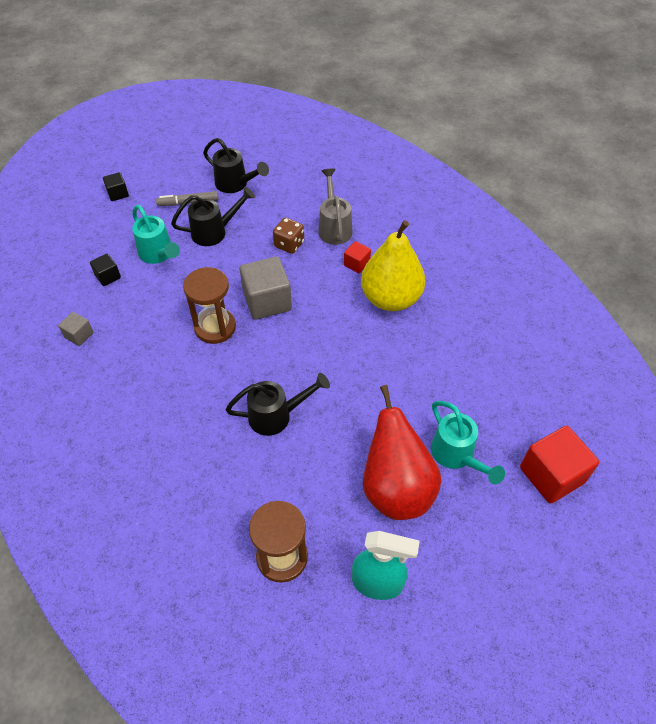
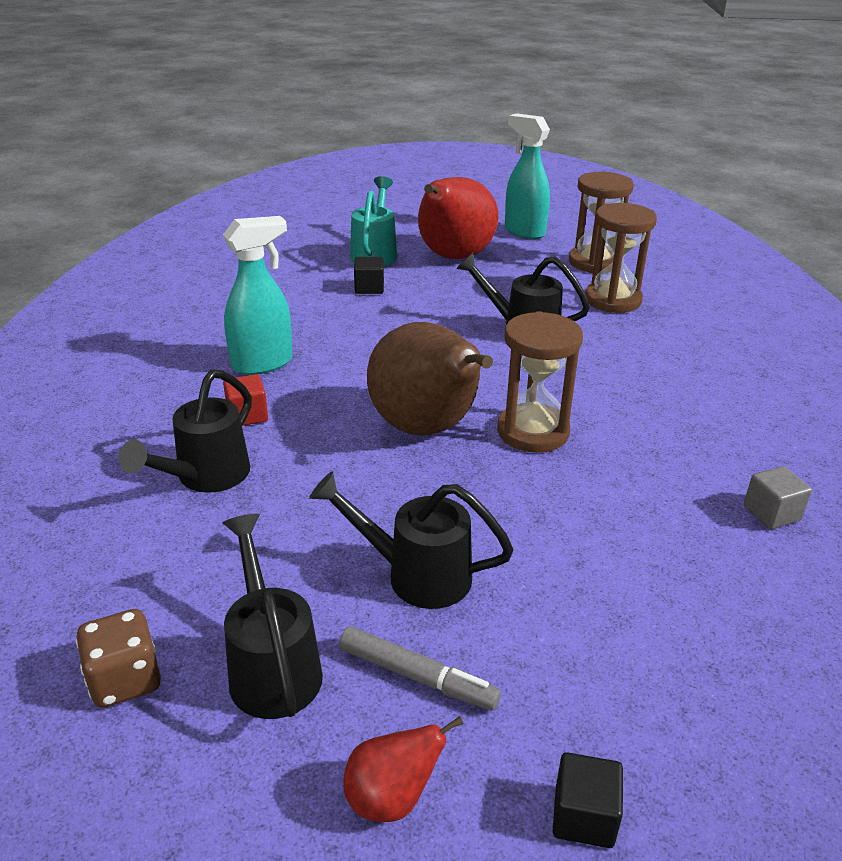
camera: 145 degrees left, 20 degrees down
(108, 276) = (687, 590): black cube -> black cube (369, 288)
(158, 254) = (560, 585): turquoise watering can -> none
(172, 174) = (392, 798): none -> red pear
(236, 497) = (612, 300): none -> brown hourglass
(267, 301) = (427, 429): grey cube -> brown pear
(289, 244) = (308, 487): brown dice -> brown dice (125, 680)
(334, 227) = (206, 477): grey watering can -> black watering can
(391, 299) = (263, 363): yellow pear -> turquoise spray bottle
(551, 475) = (315, 223): red cube -> none

